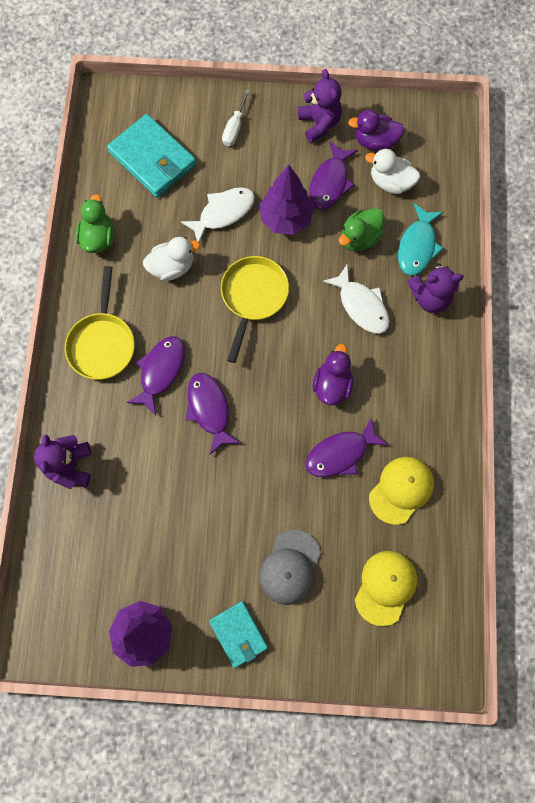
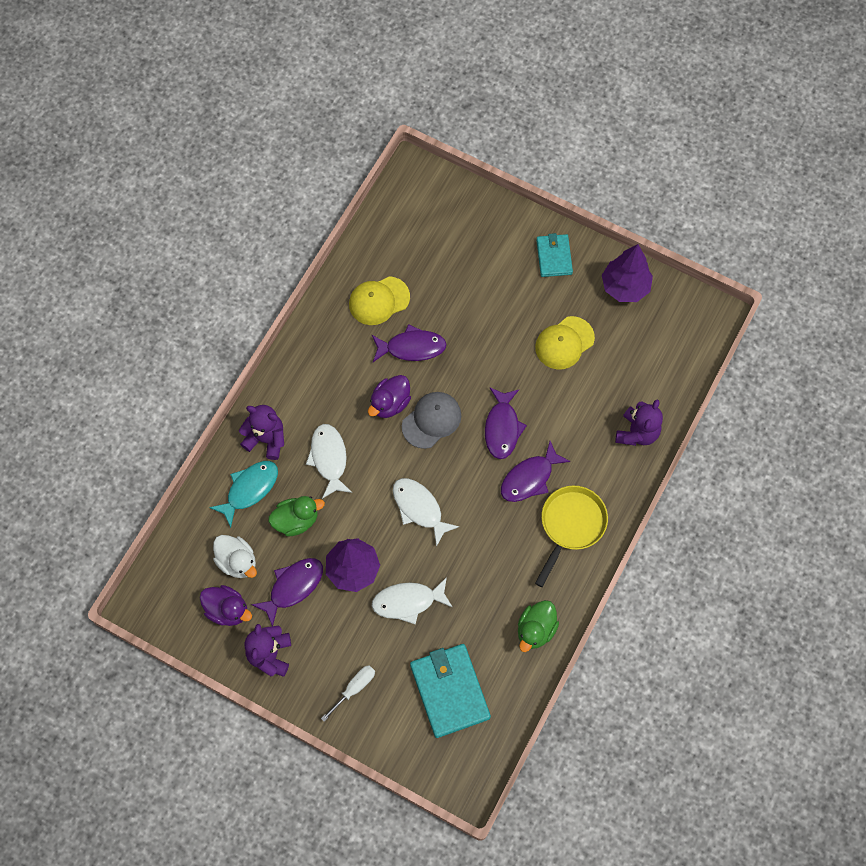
camera: 155 degrees left, 5 degrees down
(172, 267) = (479, 569): white duck -> none
(253, 297) = (419, 508): yellow pan -> white fish
(290, 567) = (493, 284): grey cap -> grey cap (431, 420)
(385, 587) = (428, 241): yellow cap -> yellow cap (564, 343)

